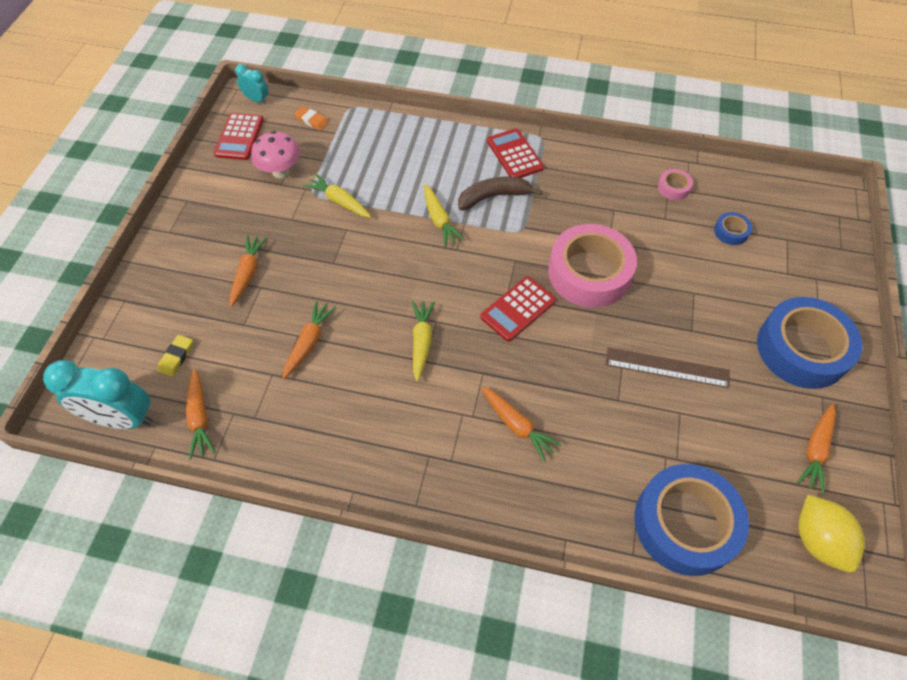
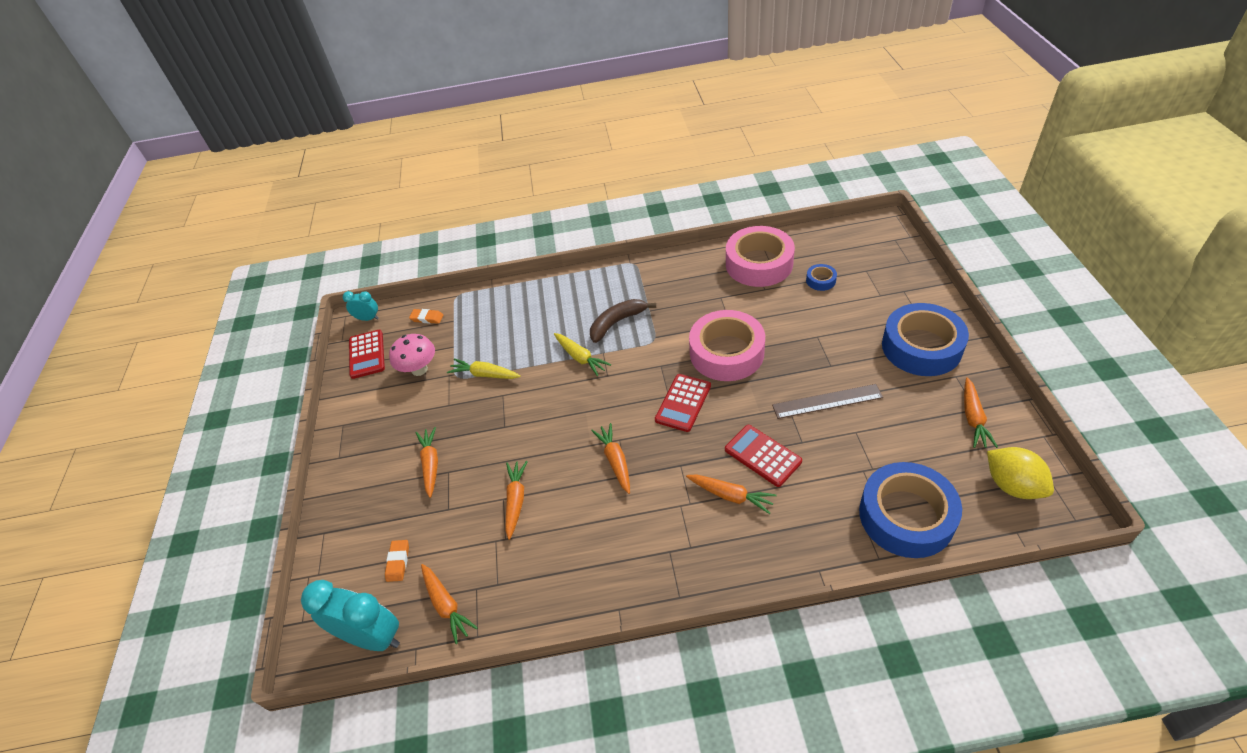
camera: 15 degrees left, 10 degrees down
(123, 418) = (372, 637): turquoise clock -> turquoise clock turned 150 degrees counterclockwise
(176, 357) = (398, 562): yellow eraser -> orange eraser
(421, 342) = (615, 461): yellow carrot -> orange carrot
(514, 155) = (617, 284): red calculator -> red calculator (762, 455)
(673, 188) = (759, 264): pink tape -> pink tape, size x2.37

